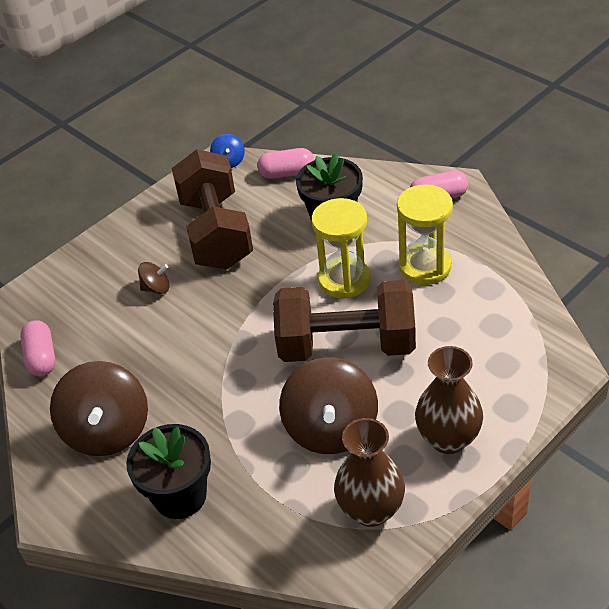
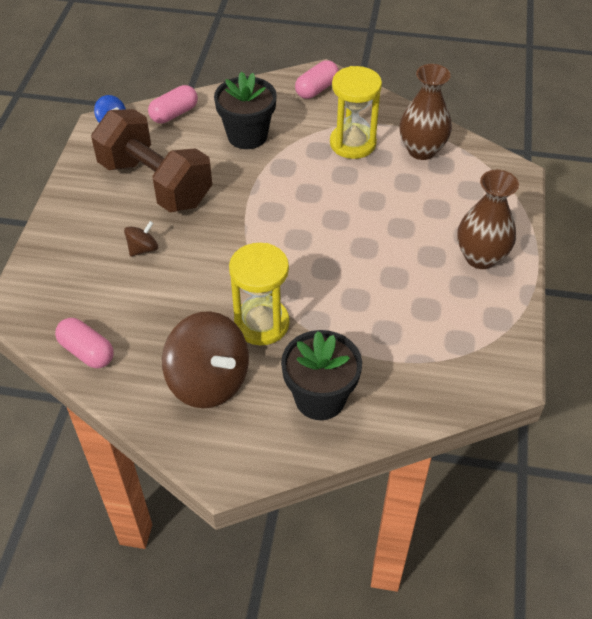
camera: 40 degrees left, 5 degrees up
(331, 428) = (391, 290): brown spinning top -> none
(344, 280) = (299, 177): yellow hourglass -> yellow hourglass (261, 323)
(346, 345) = (346, 225): brown dumbbell -> none
(371, 510) = (473, 333): brown vase -> brown vase (422, 150)

